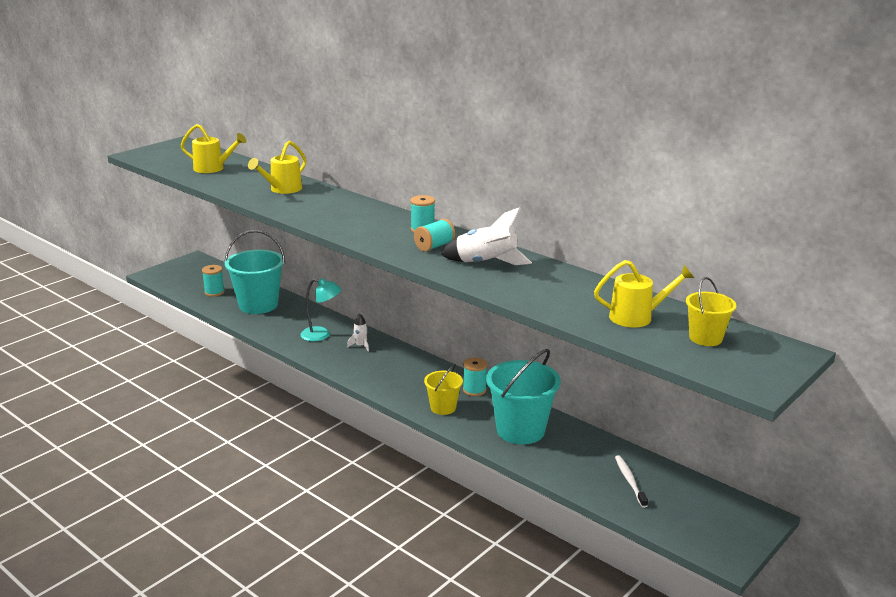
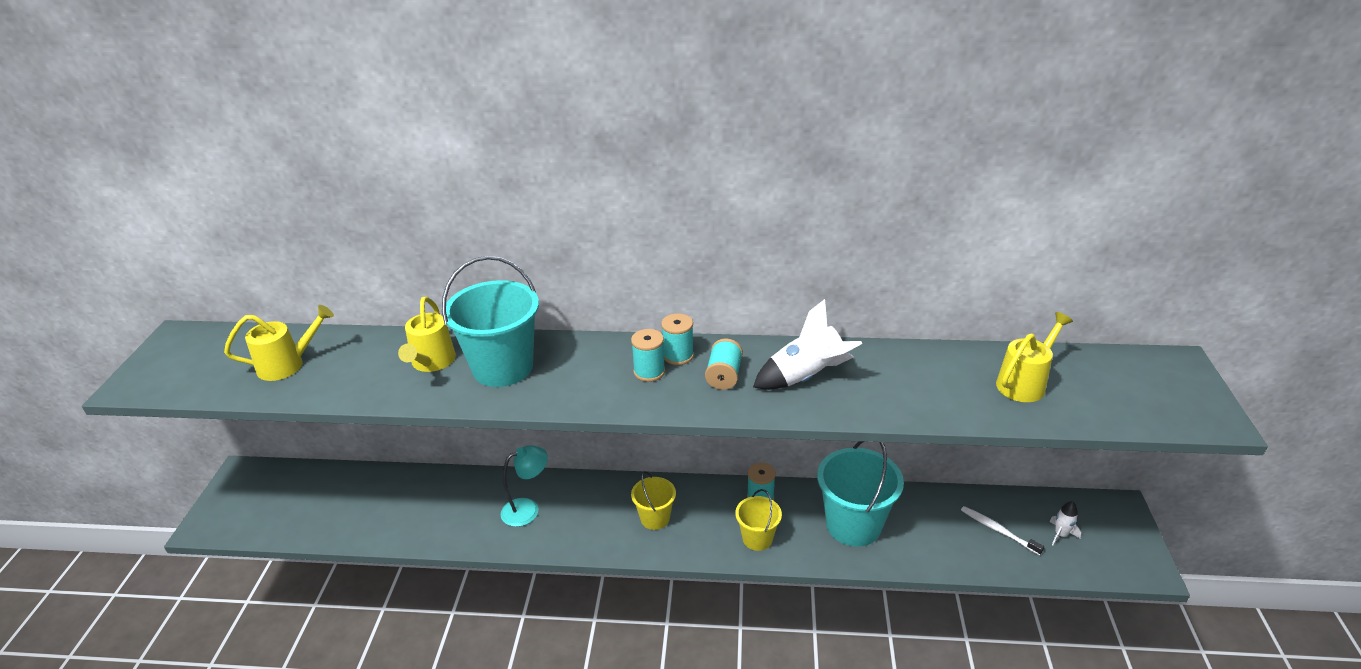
camera: 35 degrees left, 10 degrees up
(214, 292) = (325, 512): turquoise spool -> turquoise spool (649, 372)
(258, 305) = (404, 503): turquoise bucket -> turquoise bucket (503, 367)
(360, 346) = (587, 501): white rocket -> white rocket (1060, 534)
(705, 338) = (1106, 381): yellow bucket -> yellow bucket (655, 518)

